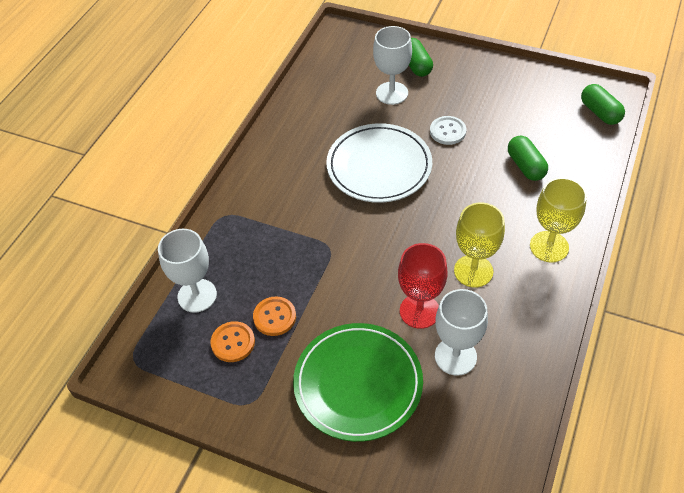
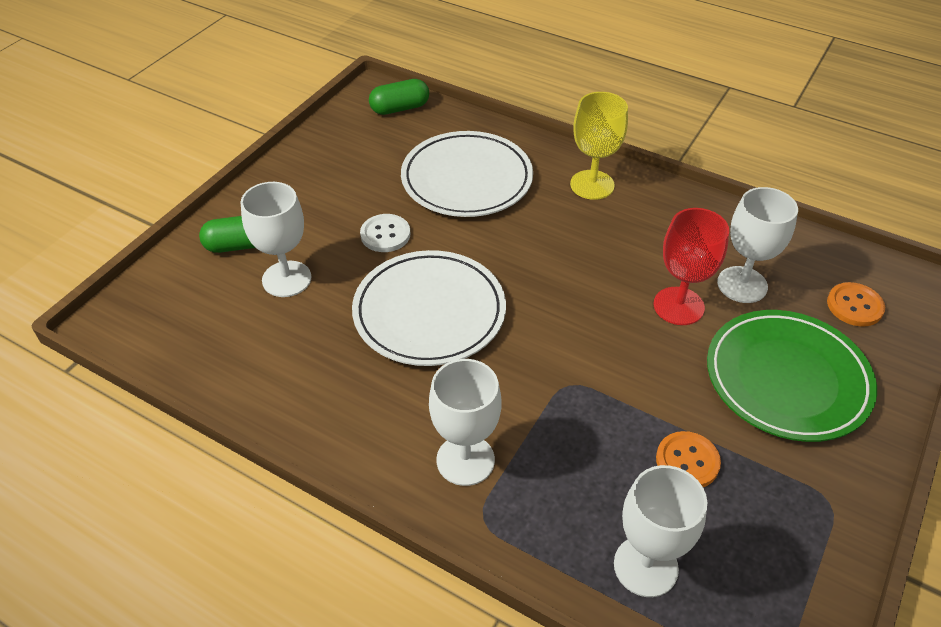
camera: 85 degrees left, 5 degrees down
(233, 342) = (732, 518): orange button -> orange button (854, 306)
(263, 202) = (465, 460): none -> white goblet
(473, 271) = (621, 250): yellow goblet -> none
(525, 166) = (467, 179): green capsule -> white plate

